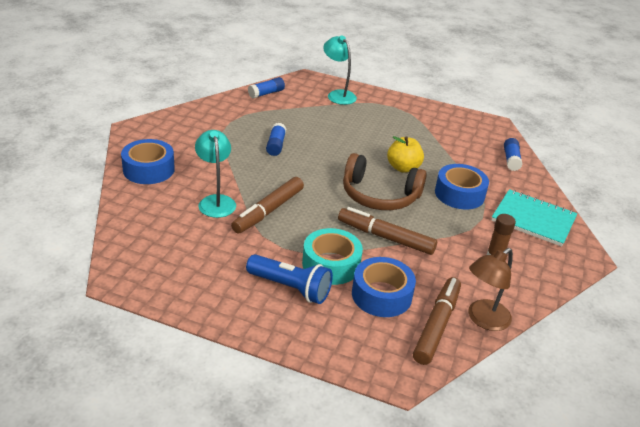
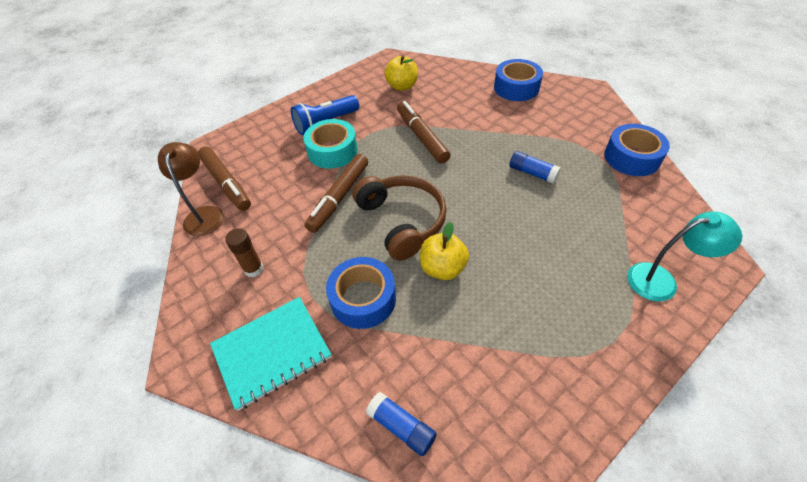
camera: 125 degrees right, 15 degrees up
(183, 249) = (402, 86): none -> yellow apple
(216, 201) = (452, 112): turquoise lamp -> none
(266, 93) = (667, 201): blue glue stick -> none
(379, 195) = (402, 221): brown headphones -> brown headphones turned 105 degrees clockwise
(381, 295) = (279, 166): blue tape -> blue tape (631, 157)
(385, 237) = (339, 197): brown marker -> brown marker turned 150 degrees clockwise

